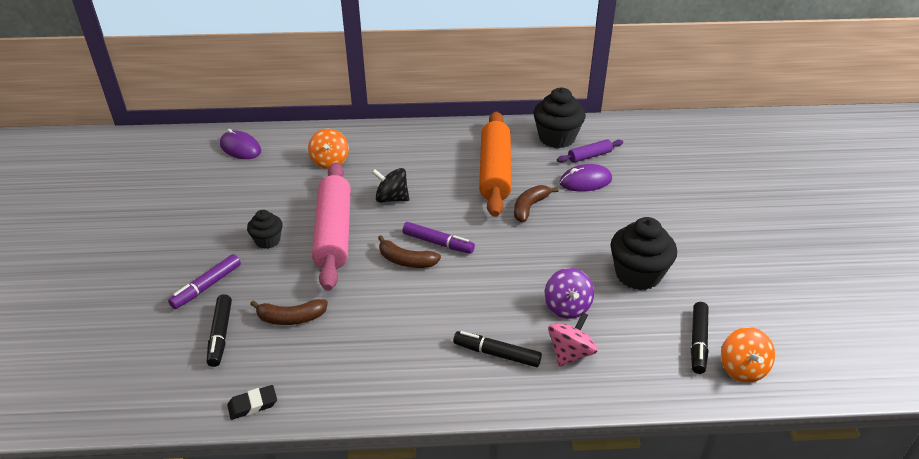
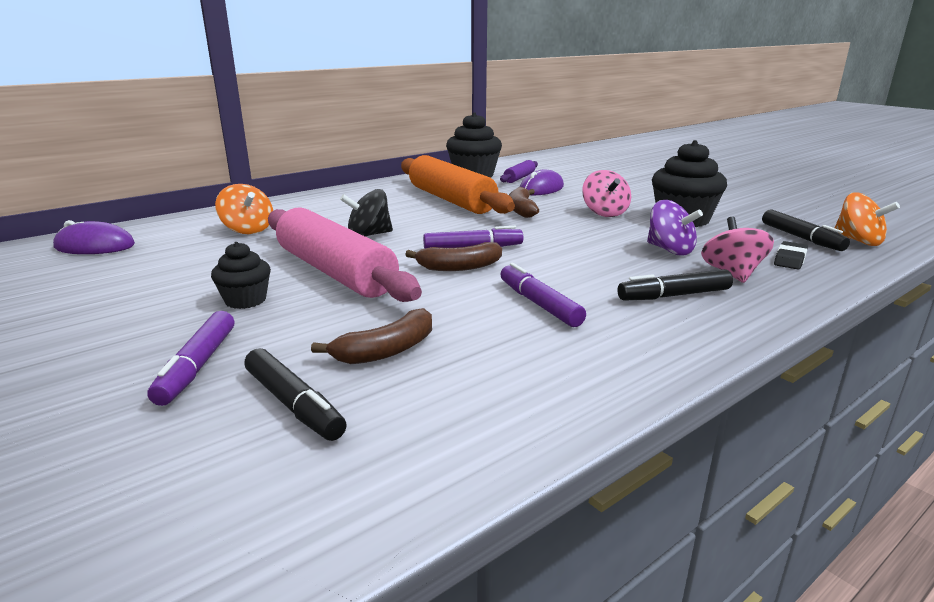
camera: 35 degrees left, 15 degrees down
(253, 405) = (467, 456): black eraser -> black eraser (790, 259)
(407, 320) = (539, 304): none -> purple marker
(588, 238) = (604, 213): none -> pink spinning top

